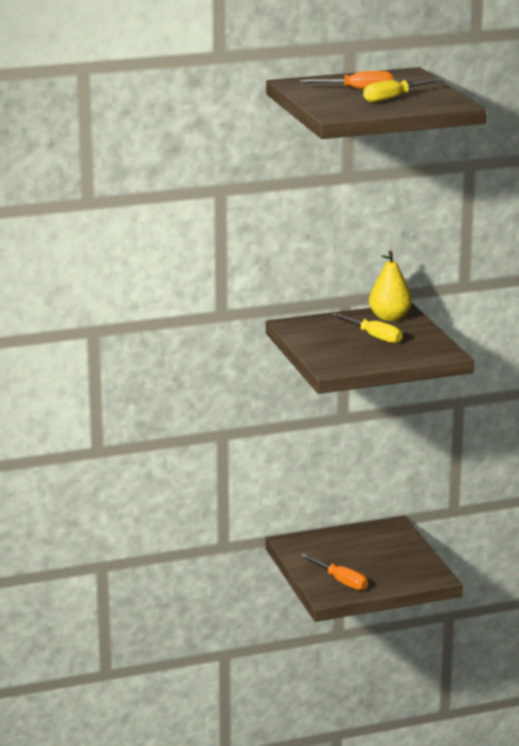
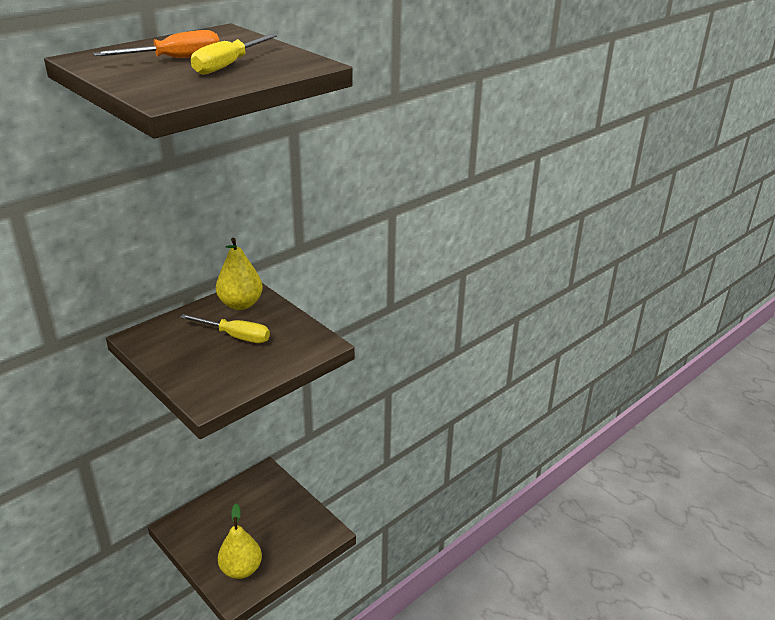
camera: 25 degrees left, 10 degrees up
(341, 581) = (241, 569): orange screwdriver -> yellow pear

